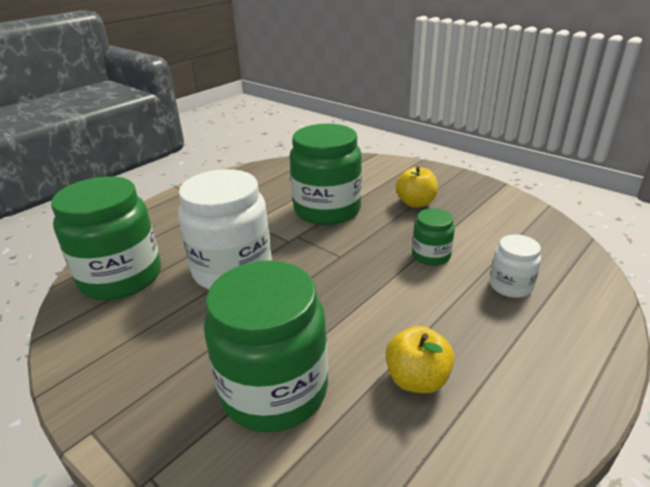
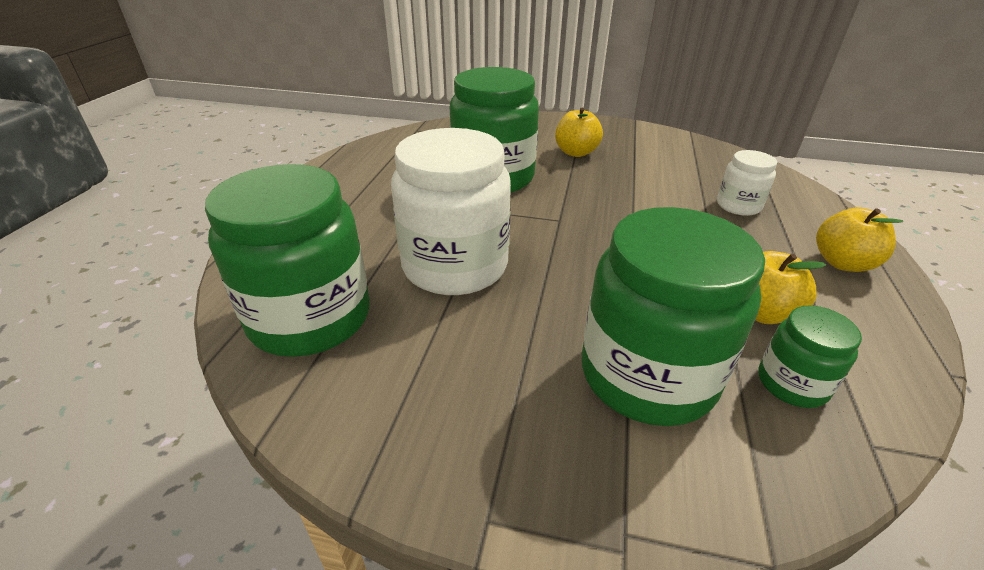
camera: 30 degrees left, 5 degrees up
(431, 256) = (644, 197): green jar -> green jar (792, 383)
(552, 367) = (842, 263): none -> yellow apple

